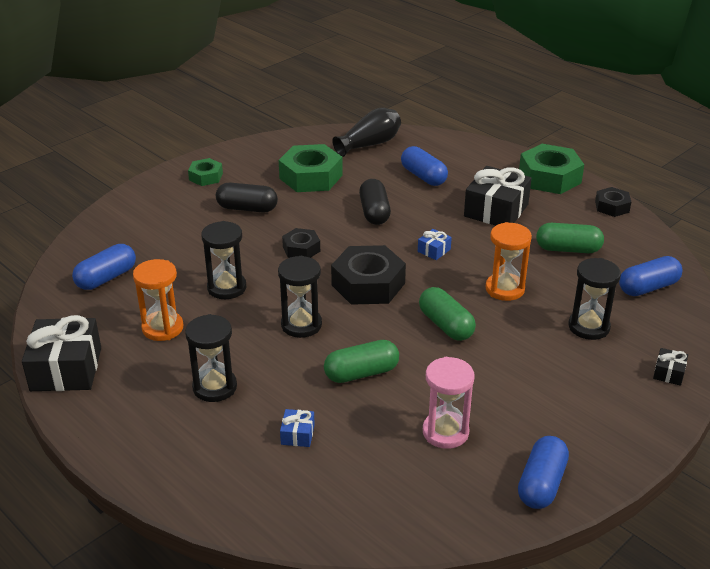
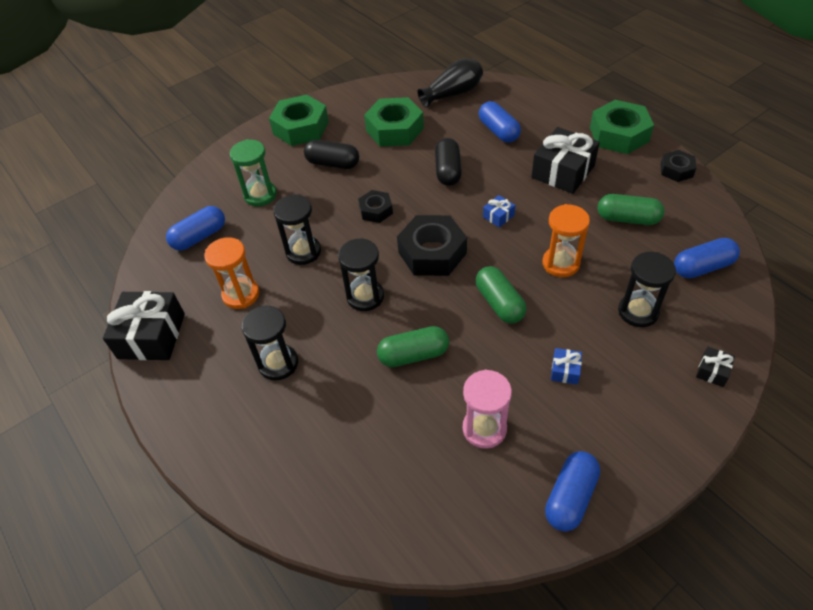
camera: 10 degrees right, 15 degrees up
(170, 238) = (260, 195): none -> green hourglass
(206, 177) = (301, 127): green nut -> green nut, size x1.81
(297, 434) = (346, 422): blue gift -> blue gift (565, 370)

